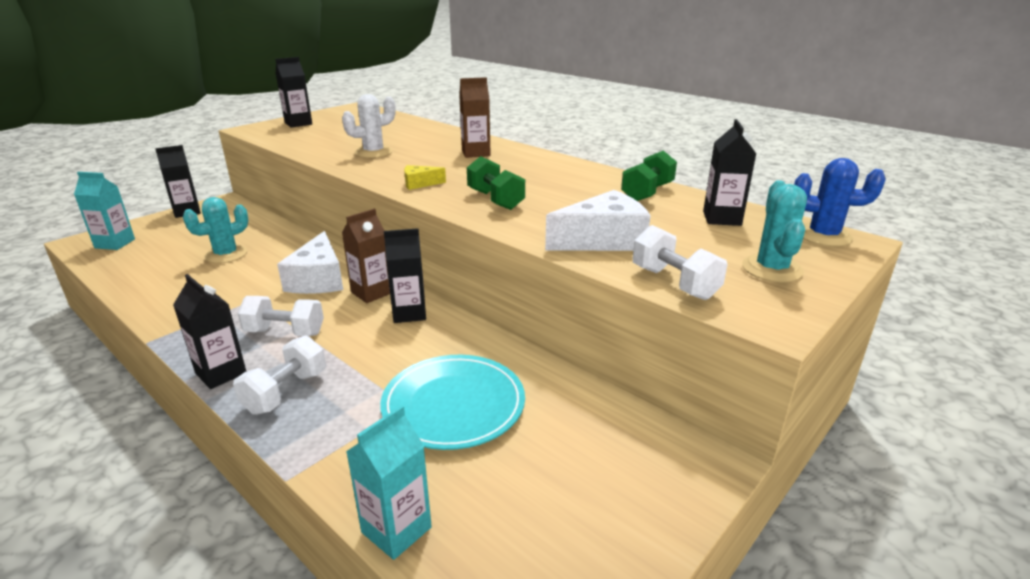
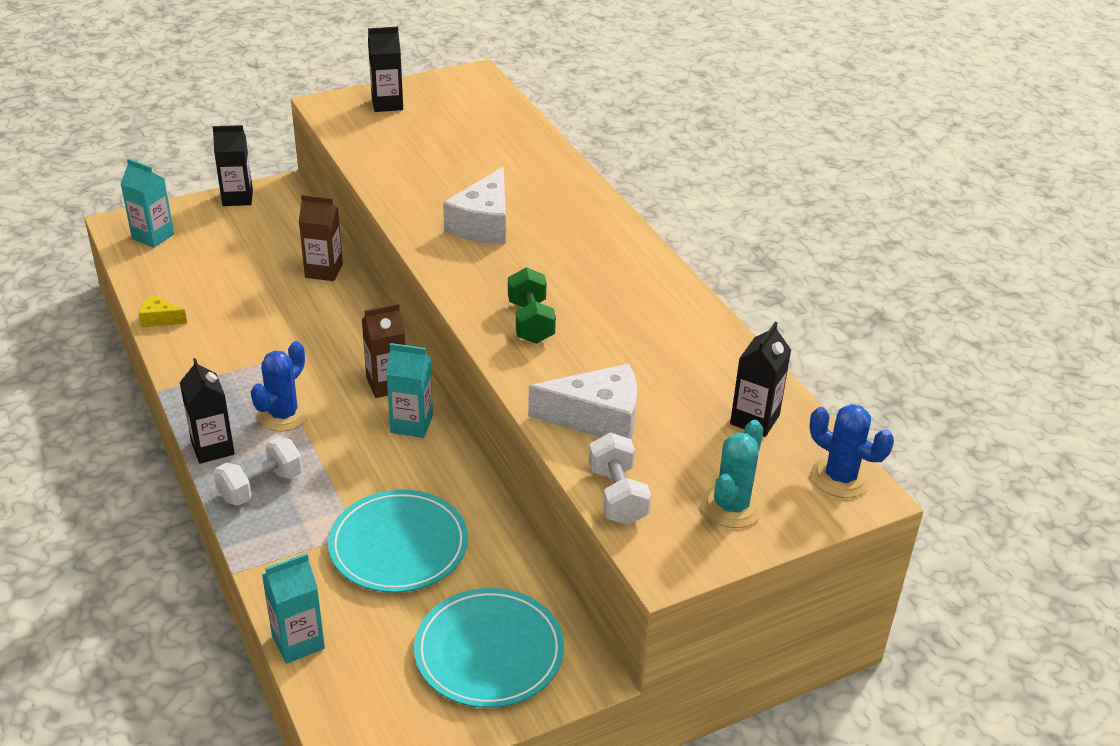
camera: 20 degrees right, 10 degrees up
(226, 254) = (260, 285): turquoise cactus -> none
(285, 332) = (283, 415): white dumbbell -> blue cactus
(318, 279) = (341, 349): white cheese -> white cheese (483, 224)
(373, 152) = (446, 194): white cactus -> none
(409, 313) = (411, 424): black carton -> turquoise carton
(419, 184) = (466, 271): yellow cheese -> yellow cheese (160, 319)
(476, 153) = (565, 224): brown carton -> brown carton (324, 271)
(606, 473) = (489, 652): none -> turquoise plate
(647, 192) = (710, 353): green dumbbell -> none

